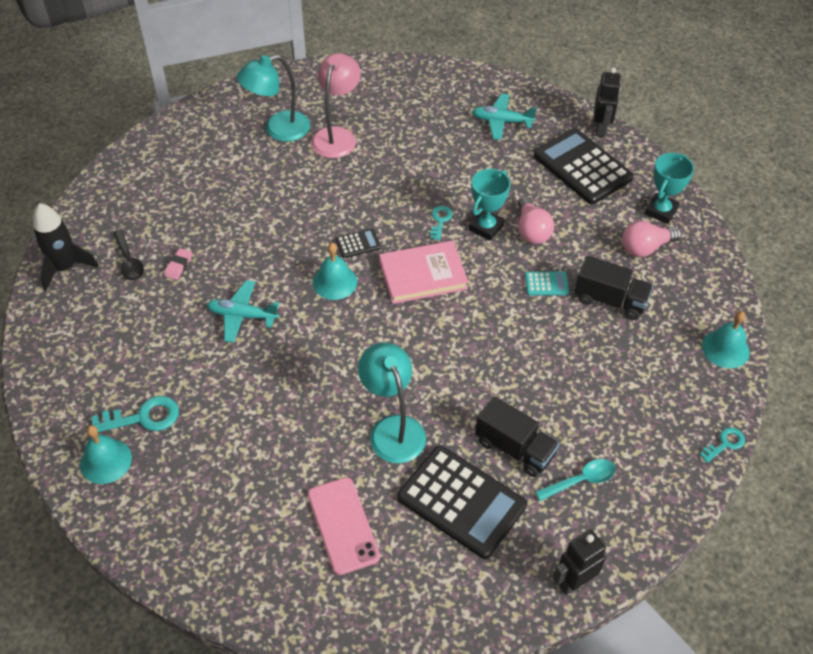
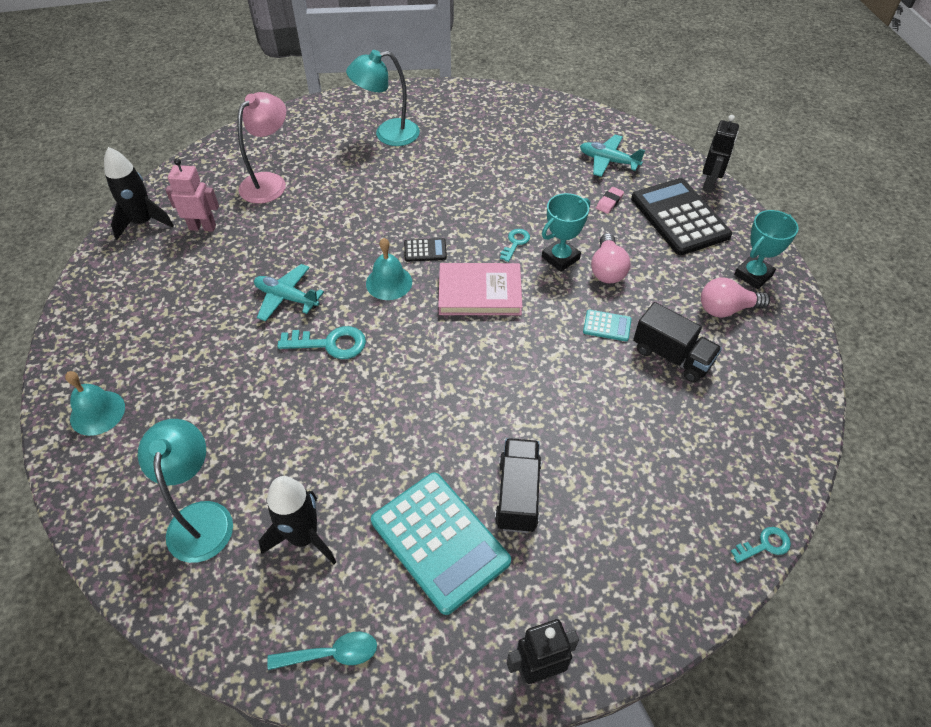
camera: 15 degrees right, 0 degrees up
(129, 261) = (202, 227): black spoon -> pink robot
(143, 417) = (151, 377): turquoise key -> turquoise key (330, 344)
(178, 266) = (246, 239): pink eraser -> pink eraser (609, 202)
(337, 136) = (441, 148): pink lamp -> pink lamp (269, 182)
(343, 525) = (304, 537): pink phone -> black rocket
(393, 429) = (394, 443): turquoise lamp -> turquoise lamp (201, 517)
(461, 501) = (440, 541): black calculator -> turquoise calculator
(514, 448) = (518, 494): black truck -> black truck turned 135 degrees counterclockwise
(581, 480) = (582, 549): turquoise spoon -> turquoise spoon (331, 654)
(725, 349) = (791, 435): turquoise bell -> none

